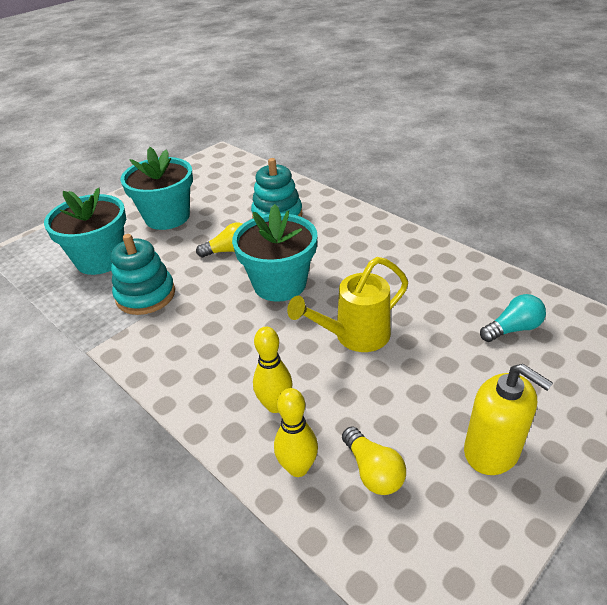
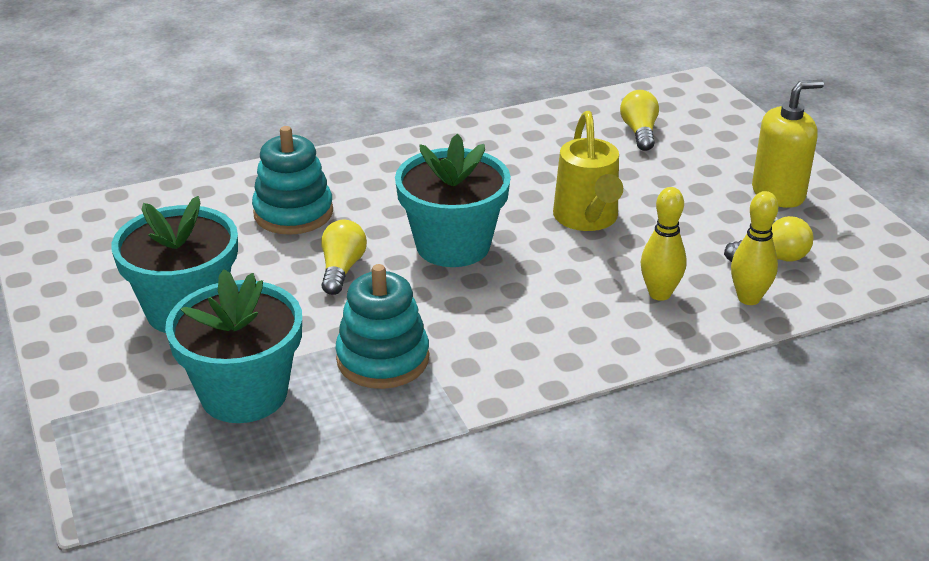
camera: 70 degrees left, 5 degrees down
(513, 329) = (639, 132): turquoise light bulb -> yellow light bulb

